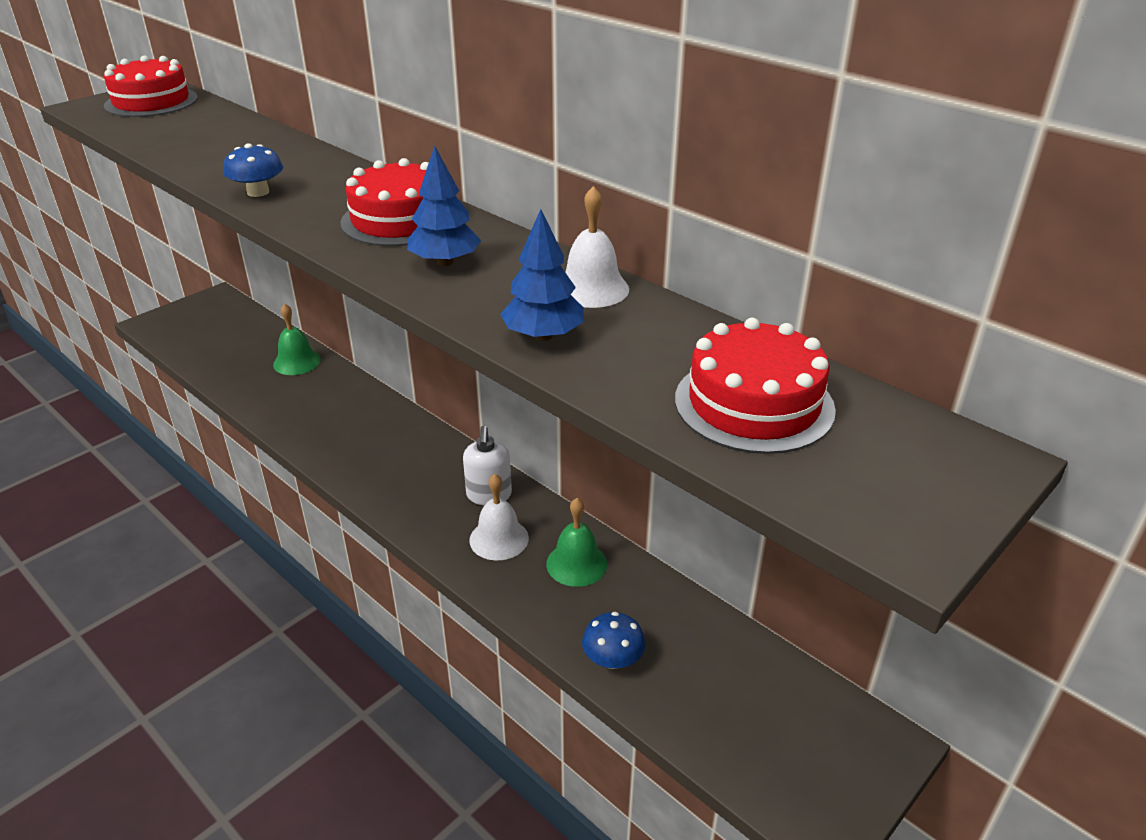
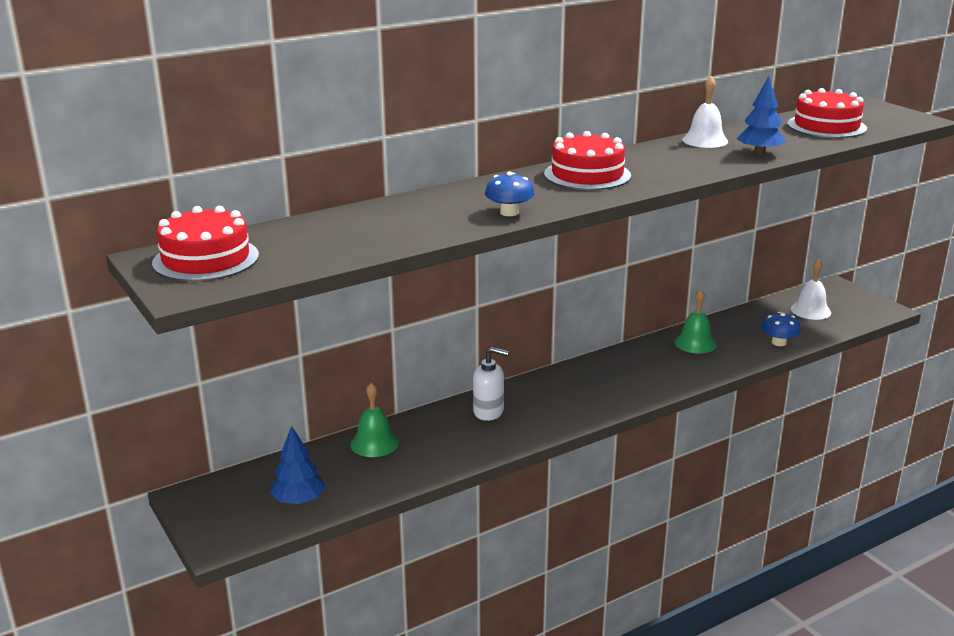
camera: 75 degrees left, 10 degrees down
(445, 262) = (660, 167): blue tree -> blue tree (298, 500)
(489, 495) = (616, 365): white soap dispenser -> white soap dispenser (489, 412)
(499, 539) = (665, 366): white bell -> white bell (810, 310)

